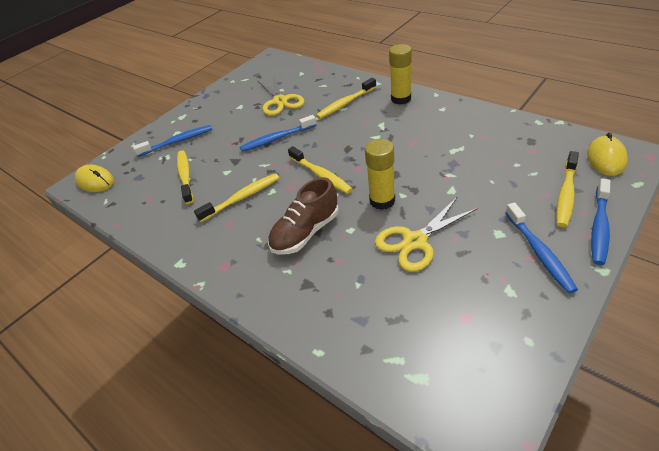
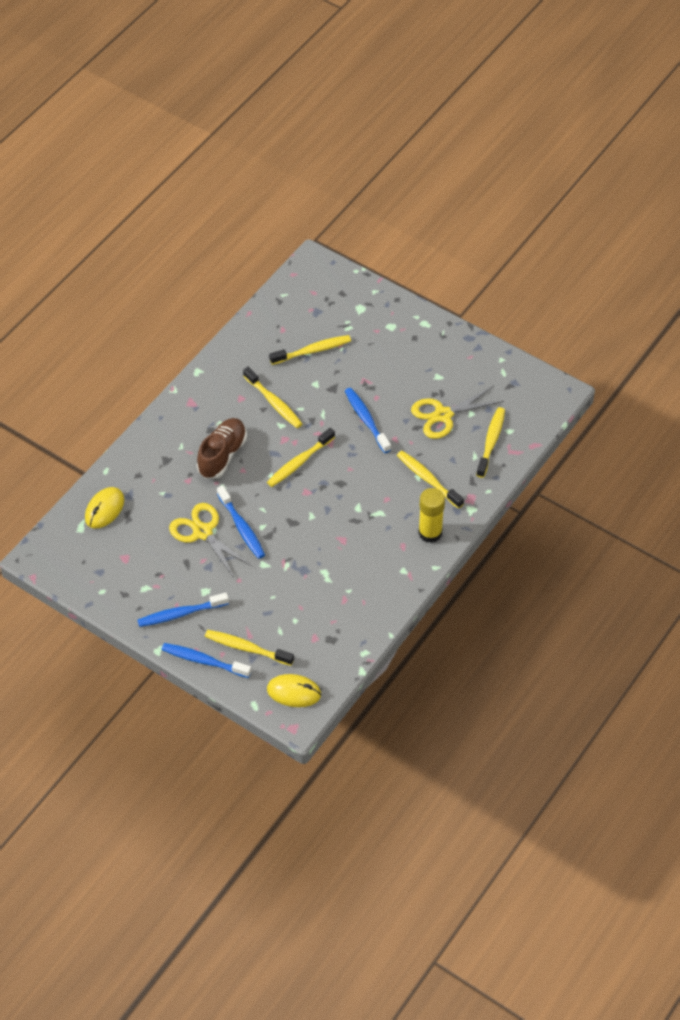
camera: 80 degrees right, 10 degrees up
(95, 181) = (315, 277): yellow mouse -> yellow mouse (104, 509)
(177, 141) = (374, 331): blue toothbrush -> blue toothbrush (242, 527)
(305, 232) = (222, 455): brown shoe -> brown shoe turned 75 degrees clockwise
(310, 79) = (491, 442): none -> yellow toothbrush
(382, 200) = (256, 510): yellow glue stick -> none

